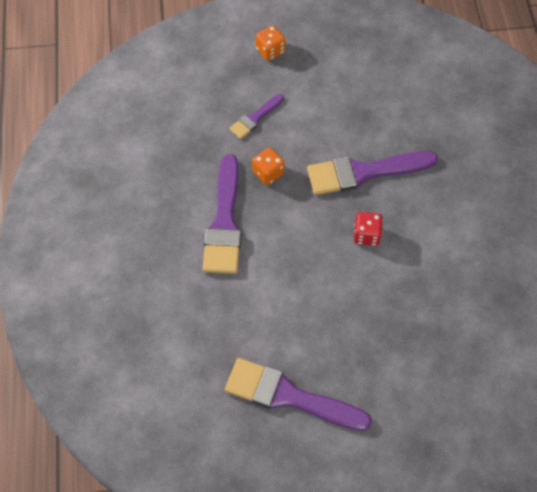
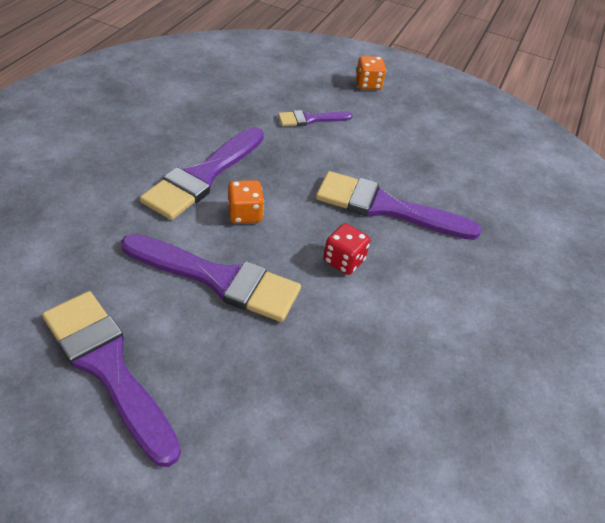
camera: 25 degrees right, 15 degrees down
(268, 173) = (284, 161): orange dice -> orange dice (245, 214)
(302, 298) = (218, 279): none -> purple brush

